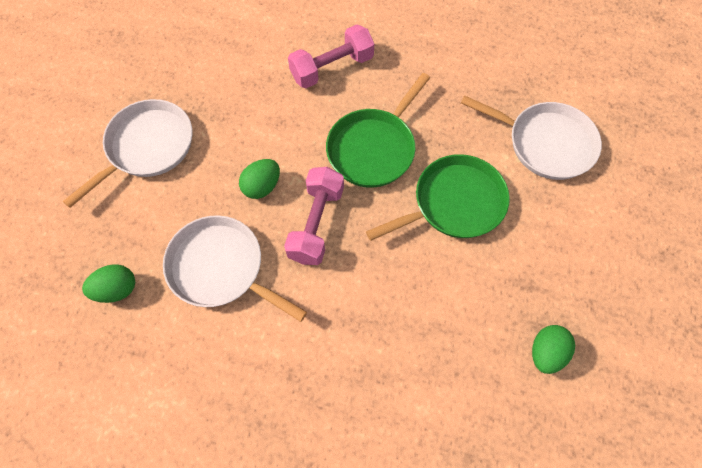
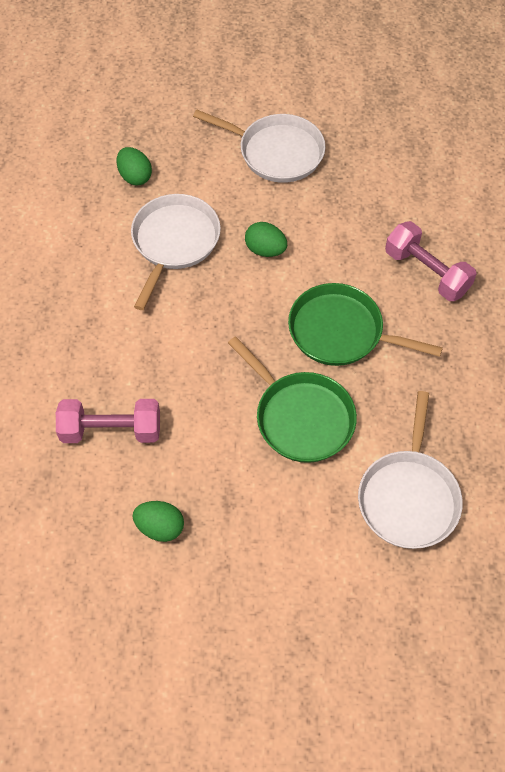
camera: 75 degrees right, 5 degrees down
(316, 224) = (240, 303): pink dumbbell -> pink dumbbell (111, 430)

